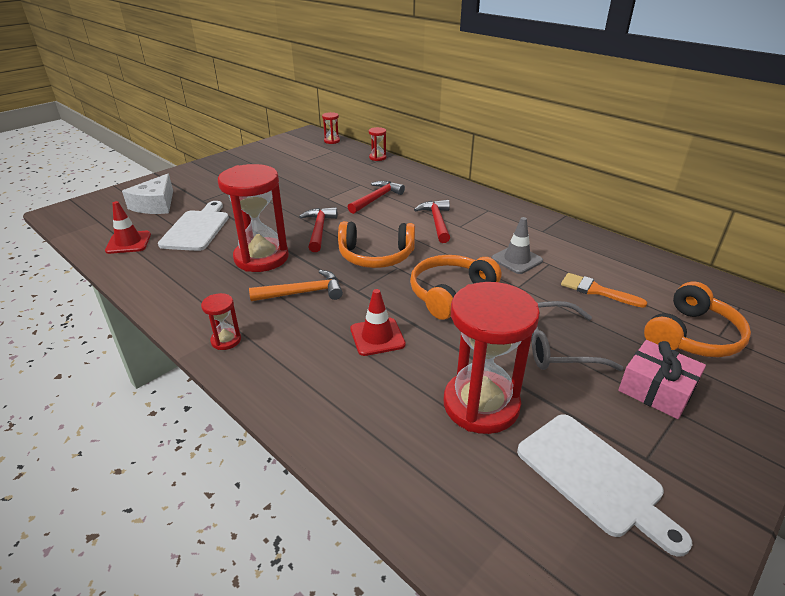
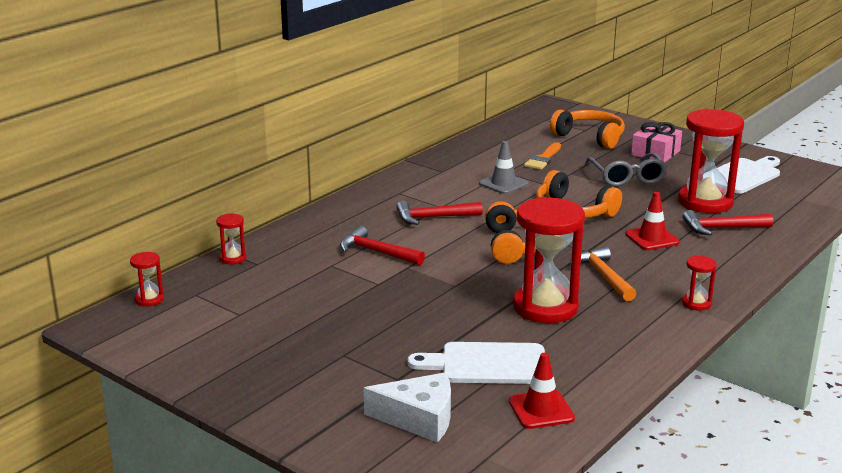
camera: 95 degrees left, 10 degrees down
(319, 230) = (469, 280): red hammer -> red hammer (722, 228)

